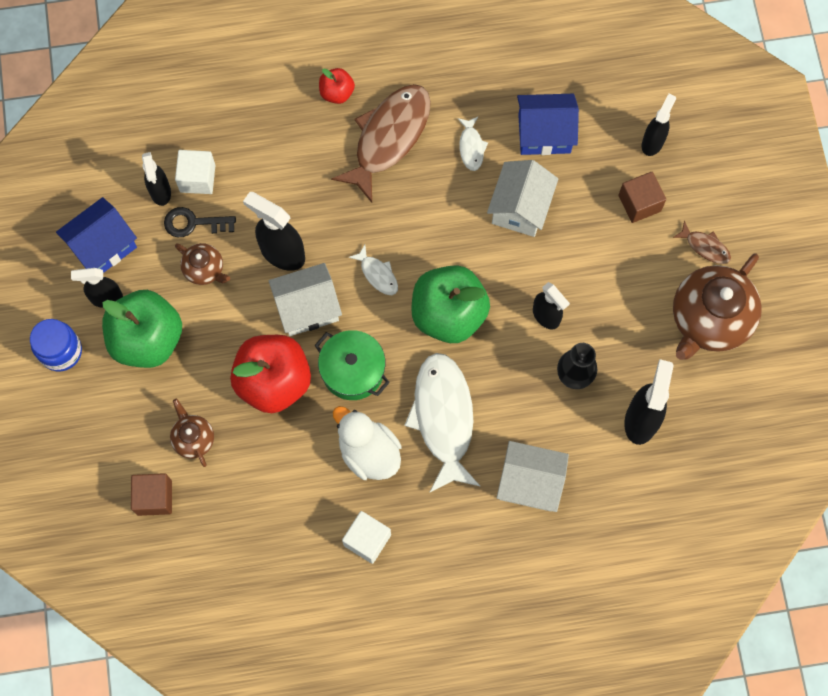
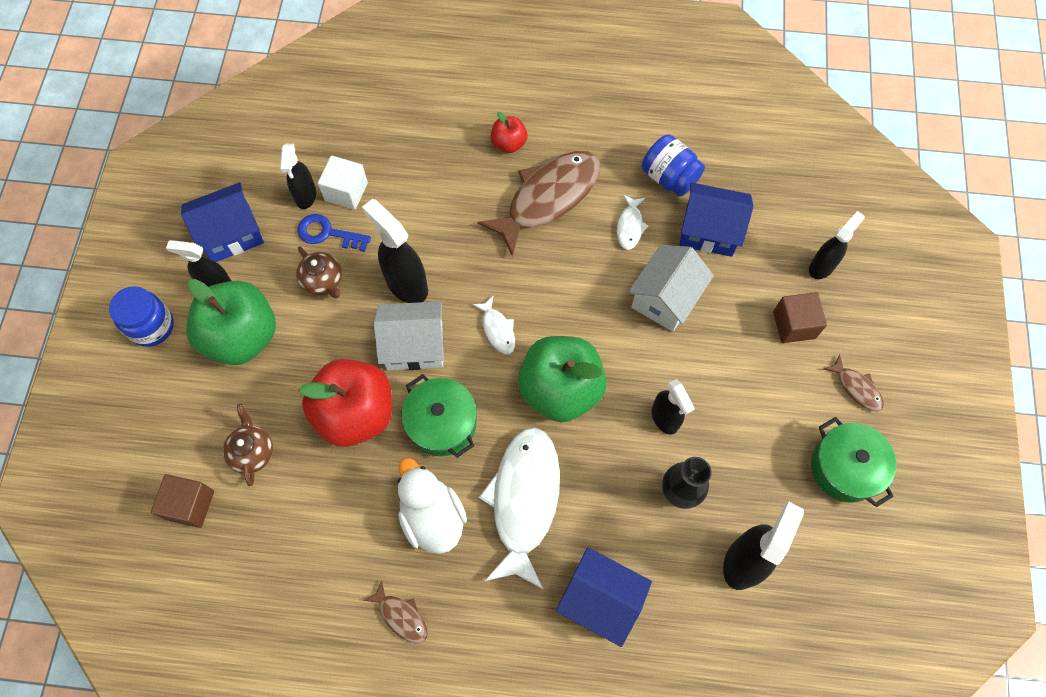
camera: 15 degrees right, 5 degrees down
(193, 223) = (327, 233): black key -> blue key
(367, 540) = (401, 616): white cube -> brown fish
(495, 90) = (669, 177): none -> blue jar
(530, 483) = (600, 600): white house -> blue house
(709, 319) = (845, 468): brown teapot -> green pot

